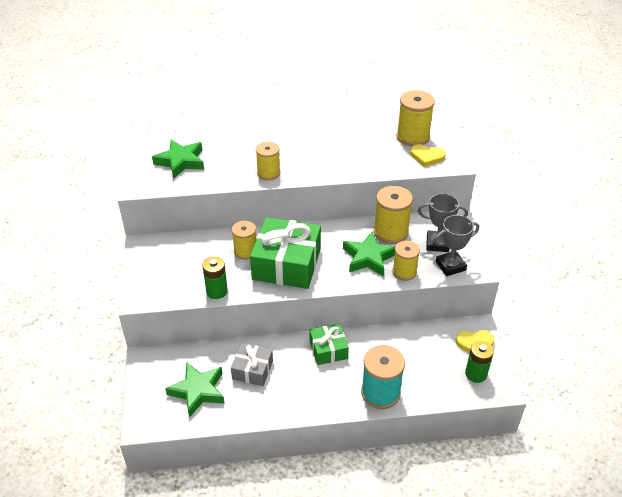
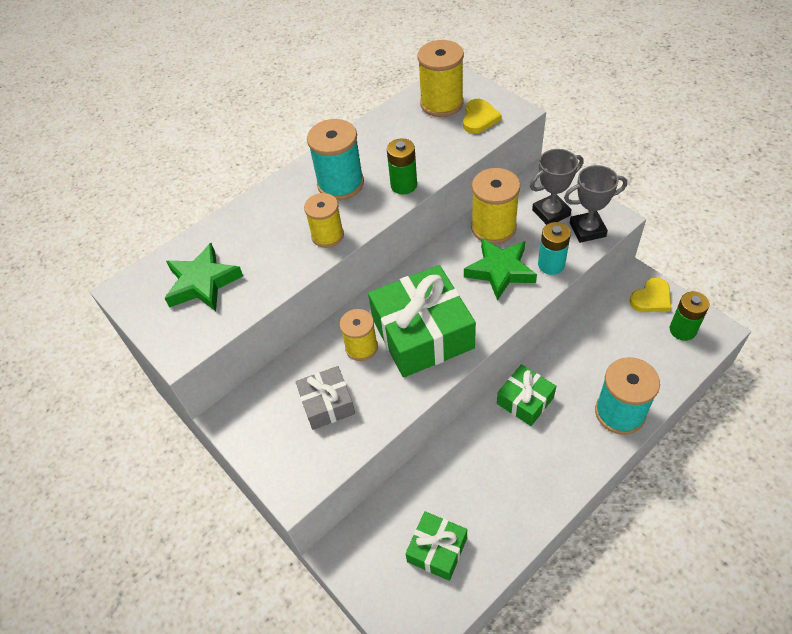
camera: 30 degrees left, 10 degrees up
(198, 391) = (437, 550): green star -> green gift
(217, 291) = (377, 419): green battery -> green battery (404, 185)
(252, 370) = (471, 480): grey gift -> grey gift (327, 404)
(304, 150) = (340, 184): none -> turquoise spool
(404, 272) = (551, 264): yellow spool -> turquoise battery
(427, 156) = (479, 118): yellow heart -> yellow heart turned 60 degrees counterclockwise
(450, 266) = (587, 230): grey trophy -> grey trophy turned 45 degrees clockwise

